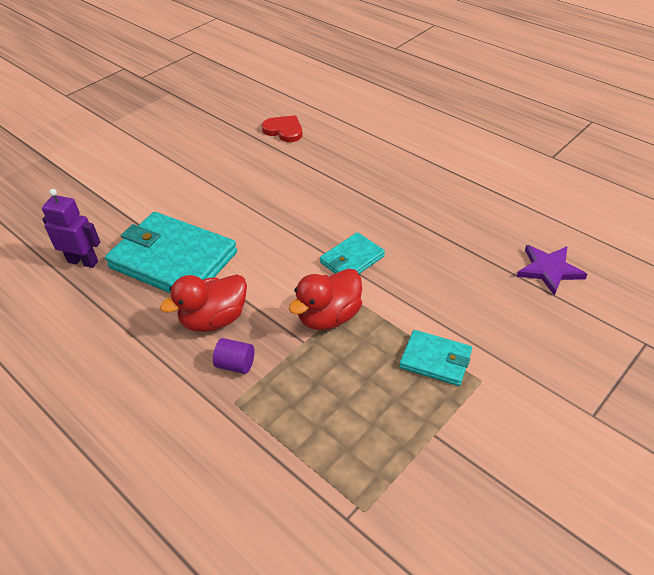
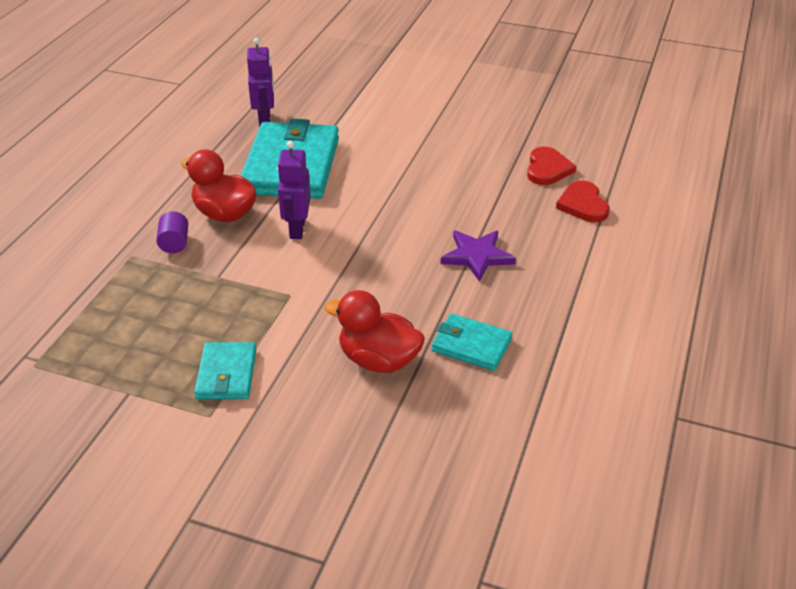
camera: 65 degrees right, 5 degrees down
(268, 276) = (297, 229): none -> purple robot
(329, 317) = (258, 284): red duck -> red duck (378, 360)
(335, 128) = (583, 204): none -> red heart
(352, 259) = (351, 278): turquoise wallet -> turquoise wallet (471, 345)
(549, 270) = (417, 447): purple star -> purple star (477, 256)

